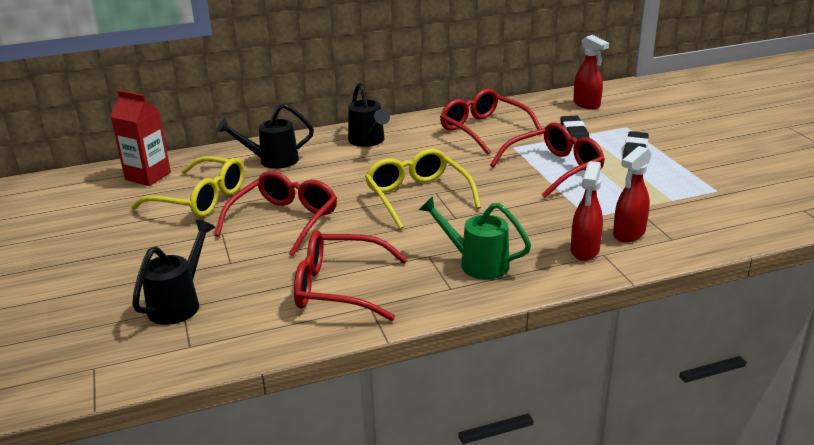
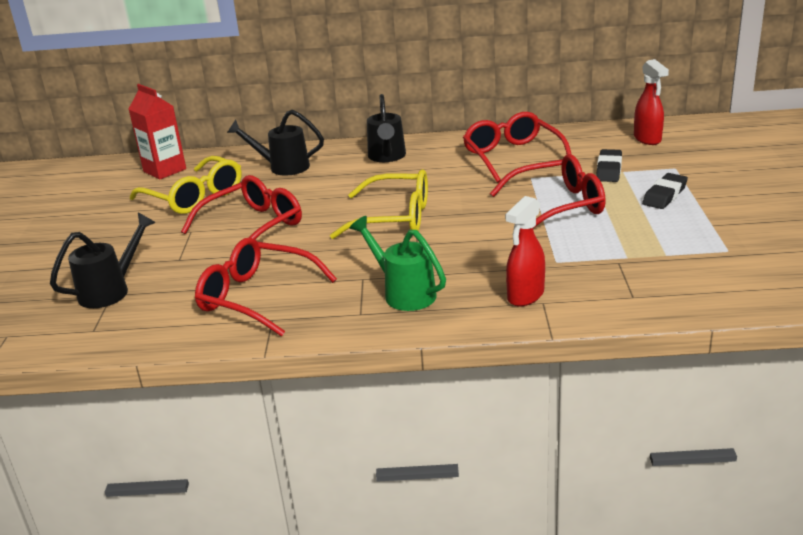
camera: 20 degrees right, 0 degrees up
(417, 196) = (394, 218): yellow glasses -> yellow glasses turned 105 degrees clockwise
(628, 234) = (587, 284): red spray bottle -> none

